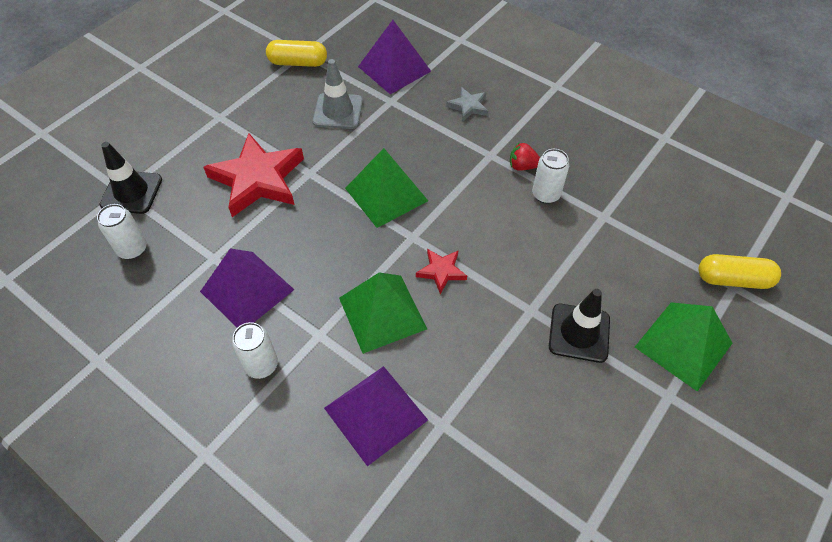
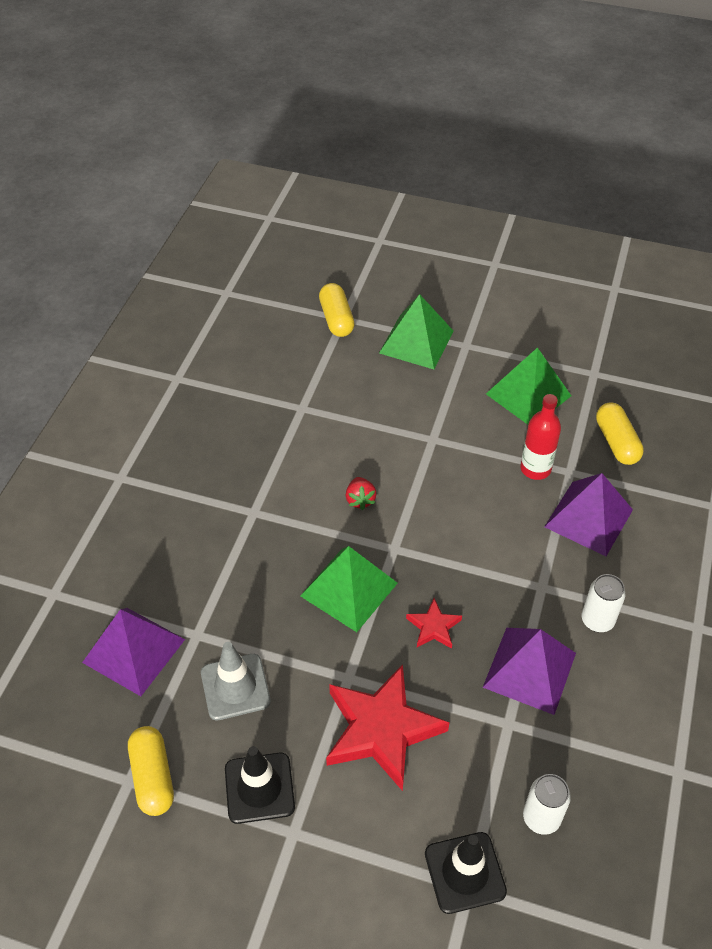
camera: 110 degrees left, 5 degrees down
(382, 313) = (493, 545): green pyramid -> green pyramid (528, 395)
(441, 271) = (424, 513): red star -> red star (434, 627)
(458, 390) = (535, 469): none -> red bottle
(466, 499) = (616, 442): none -> yellow capsule
(468, 106) = (182, 551): grey star -> none
(522, 166) = (260, 481): red strawberry -> red strawberry (360, 500)
(546, 195) = (292, 455): white can -> none
(579, 333) = (439, 404): black traffic cone -> black traffic cone (259, 788)

